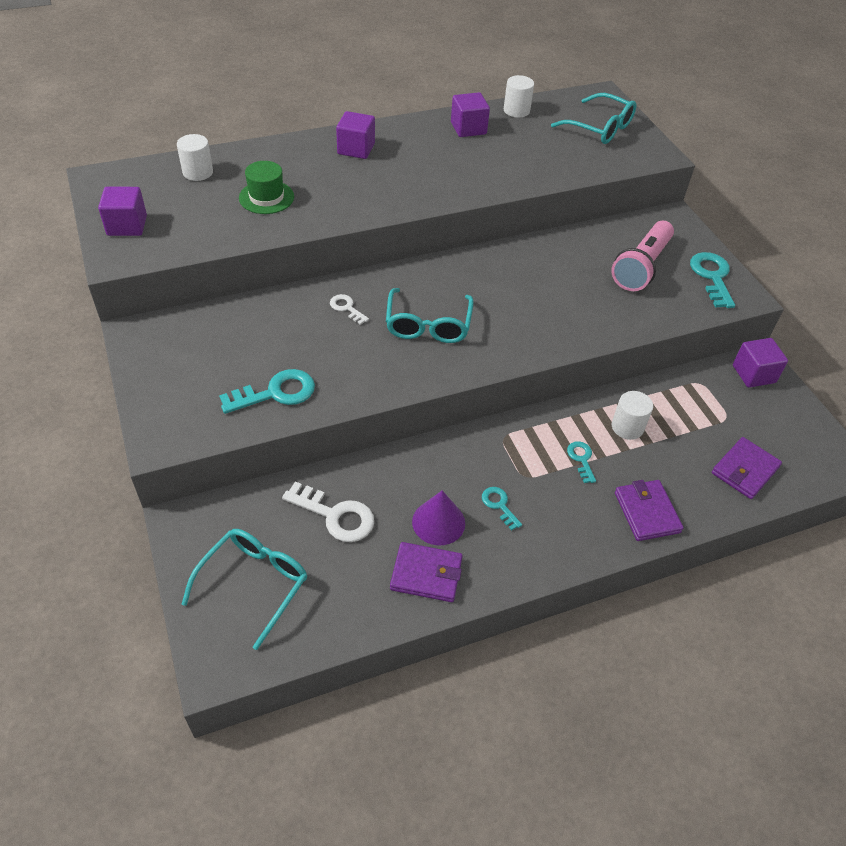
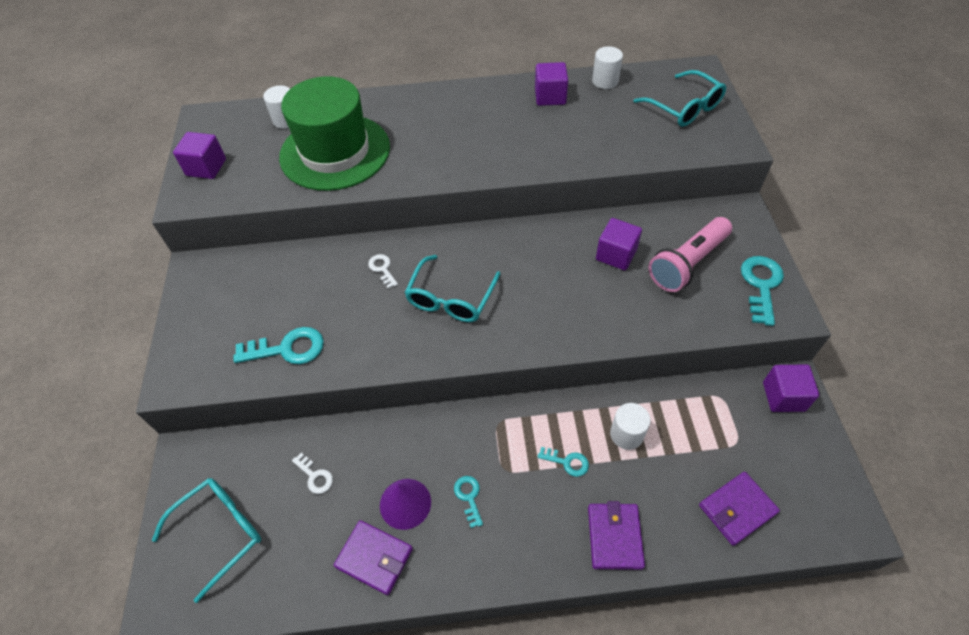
camera: 20 degrees right, 5 degrees up
(266, 197) = (335, 152): green hat -> green hat, size x2.16
(335, 515) = (315, 476): white key -> white key, size x0.56
(356, 149) = (435, 109): purple cube -> purple cube (616, 255)
(581, 459) = (567, 462): turquoise key -> turquoise key turned 105 degrees clockwise

